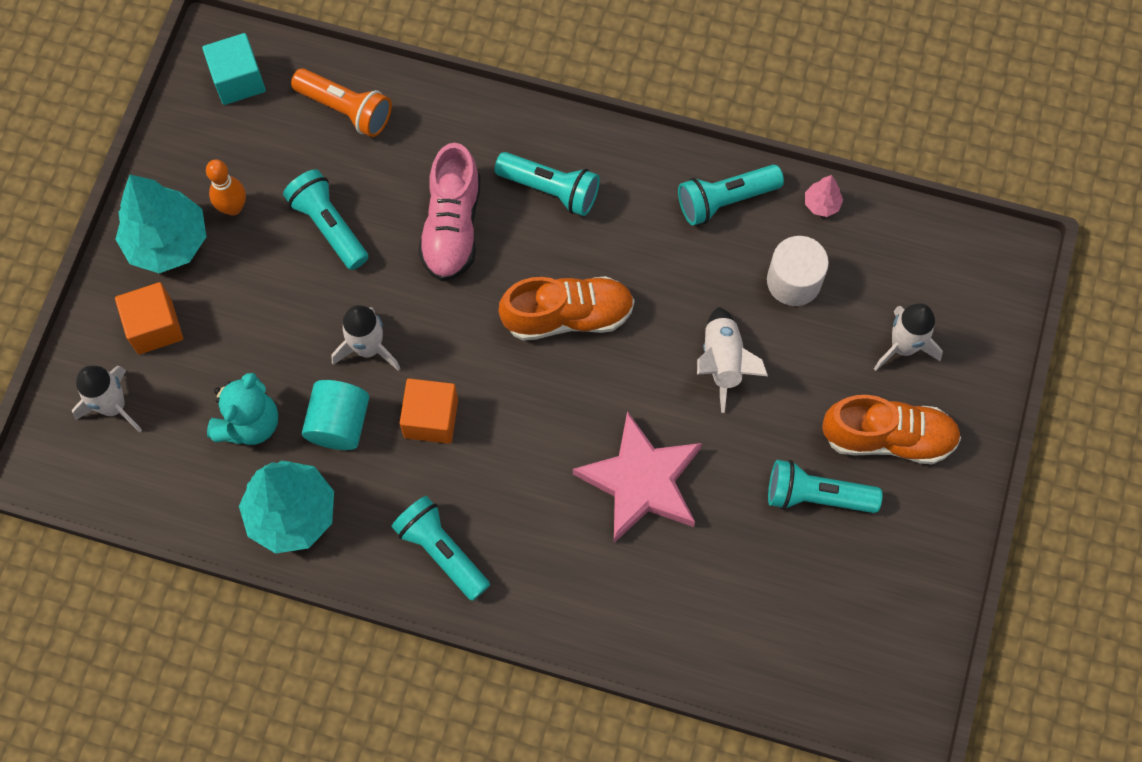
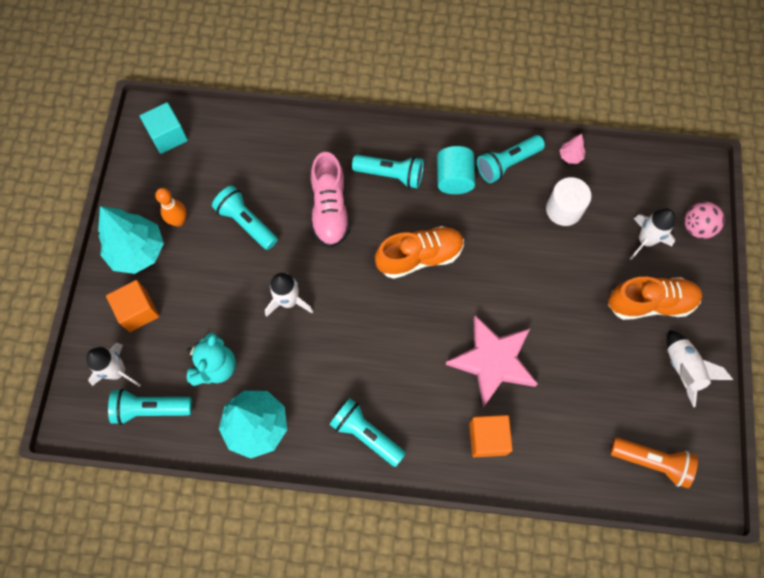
camera: 10 degrees left, 0 degrees up
(339, 423) = (278, 356): turquoise cylinder -> turquoise cylinder (454, 179)
(346, 109) = (244, 144): orange flashlight -> orange flashlight (651, 462)
(431, 418) = (341, 342): orange cube -> orange cube (487, 438)
(723, 362) = (529, 270): white rocket -> white rocket (682, 369)
(816, 495) = (612, 350): turquoise flashlight -> turquoise flashlight (151, 409)
(984, 339) = (696, 227): none -> pink ball

